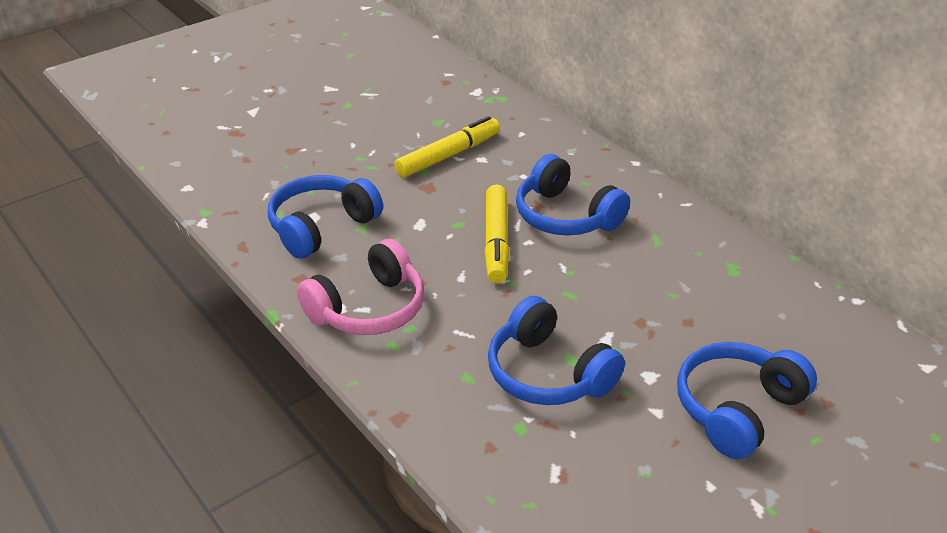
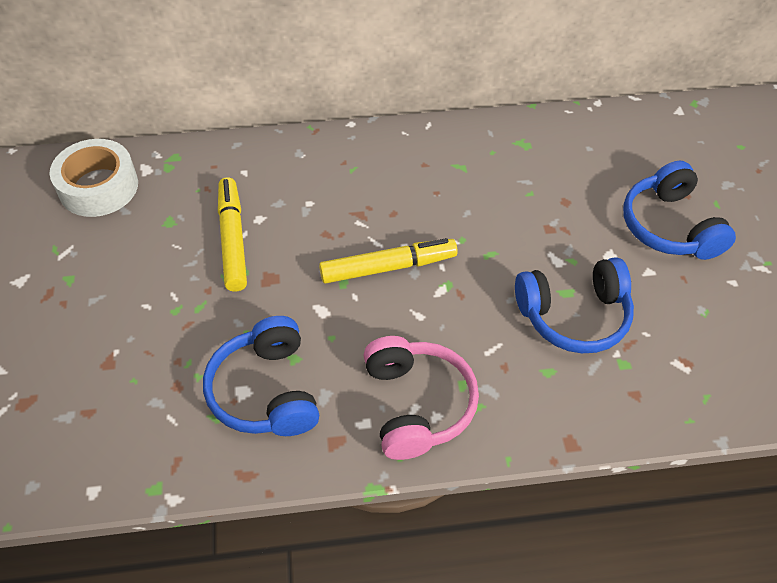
camera: 60 degrees left, 15 degrees up
(439, 81) = (98, 187): none -> white tape
(496, 241) = (388, 267): yellow marker -> yellow marker turned 45 degrees counterclockwise
(565, 216) = (388, 204): blue headphones -> none

